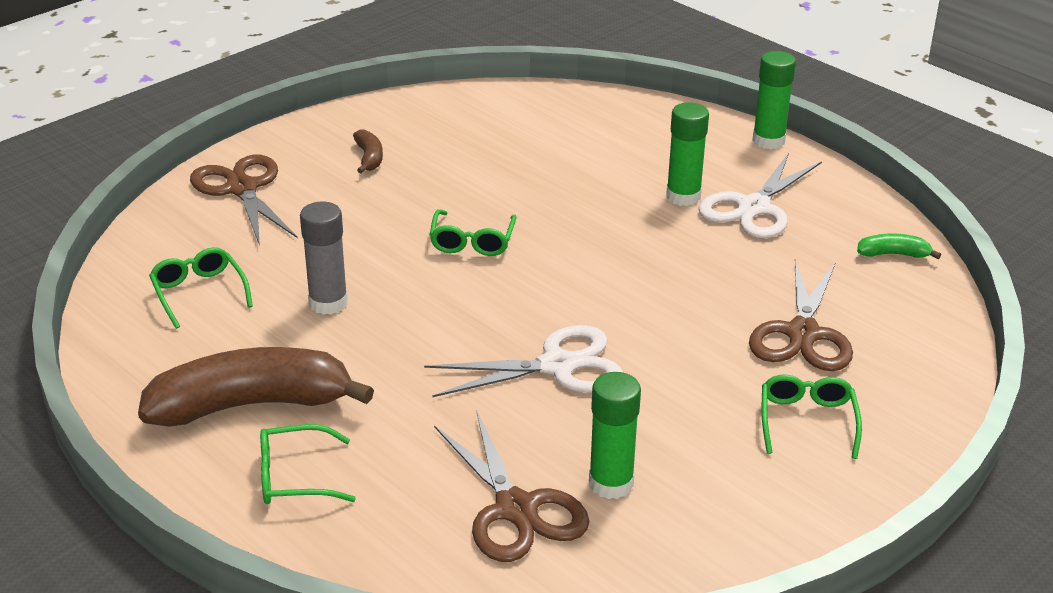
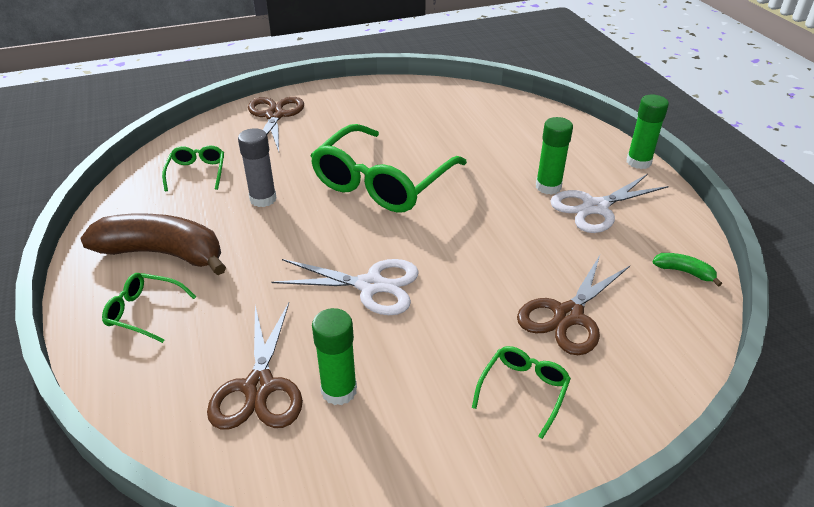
camera: 25 degrees right, 5 degrees up
(369, 158) = (362, 114): brown banana -> none
(472, 241) = (382, 182): green glasses -> green glasses, size x2.21

